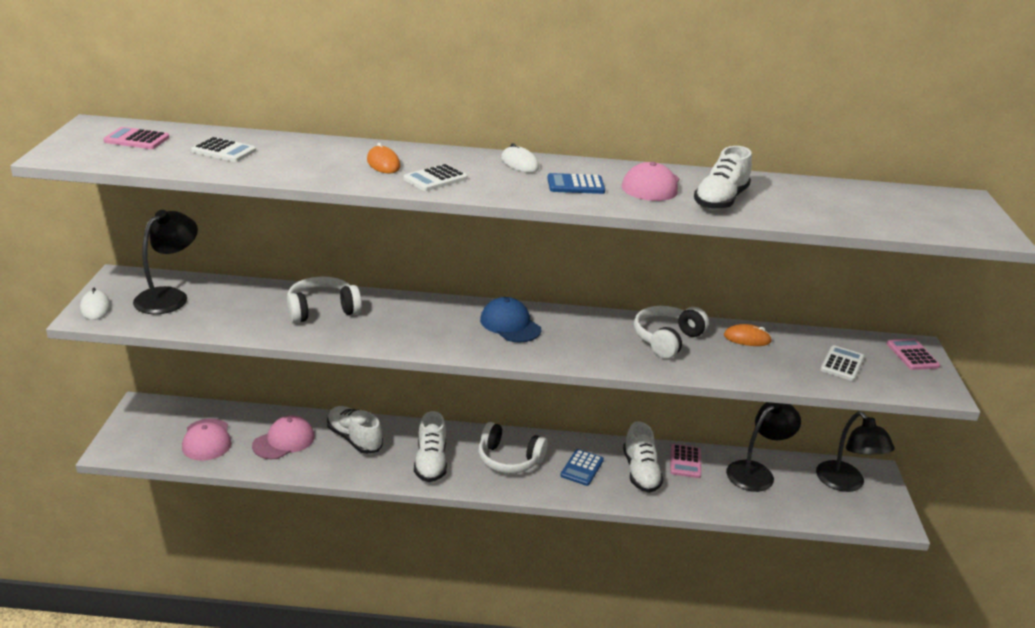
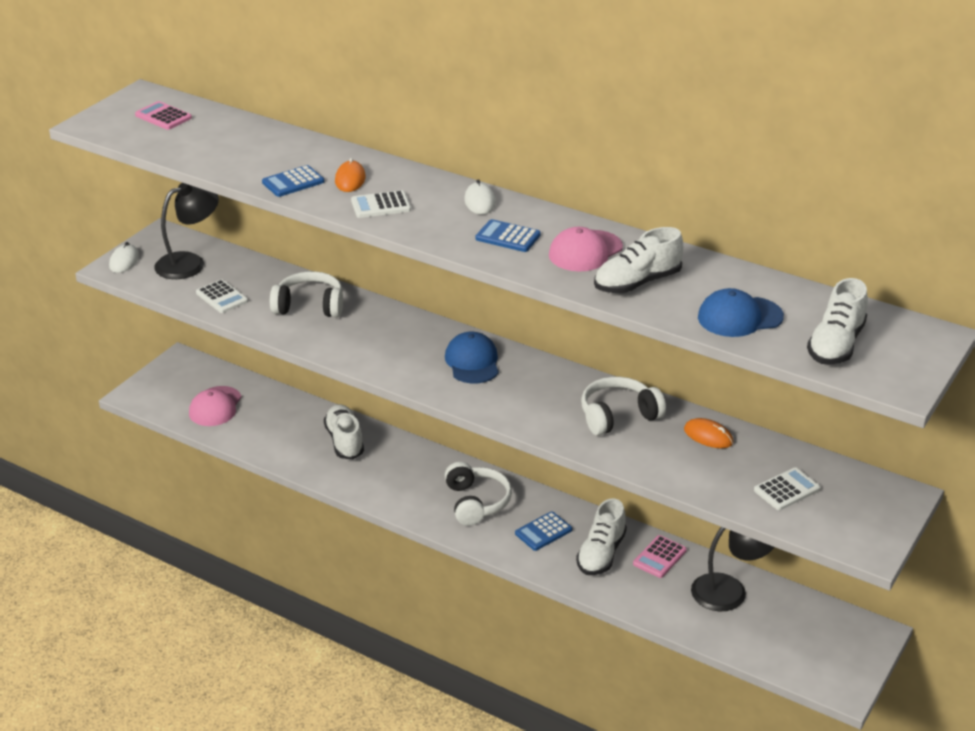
camera: 30 degrees right, 5 degrees up
(224, 151) = (224, 141): white calculator -> white calculator (221, 297)
(284, 441) = (280, 426): pink cap -> none
(330, 173) = (293, 182): none -> blue calculator
(431, 462) = (399, 484): white shoe -> white shoe (836, 345)
(509, 459) = (476, 502): white headphones -> white headphones turned 150 degrees counterclockwise
(826, 210) = (739, 317): none -> blue cap
(846, 483) = (824, 633): black lamp -> none
(912, 355) = (884, 502): pink calculator -> none

